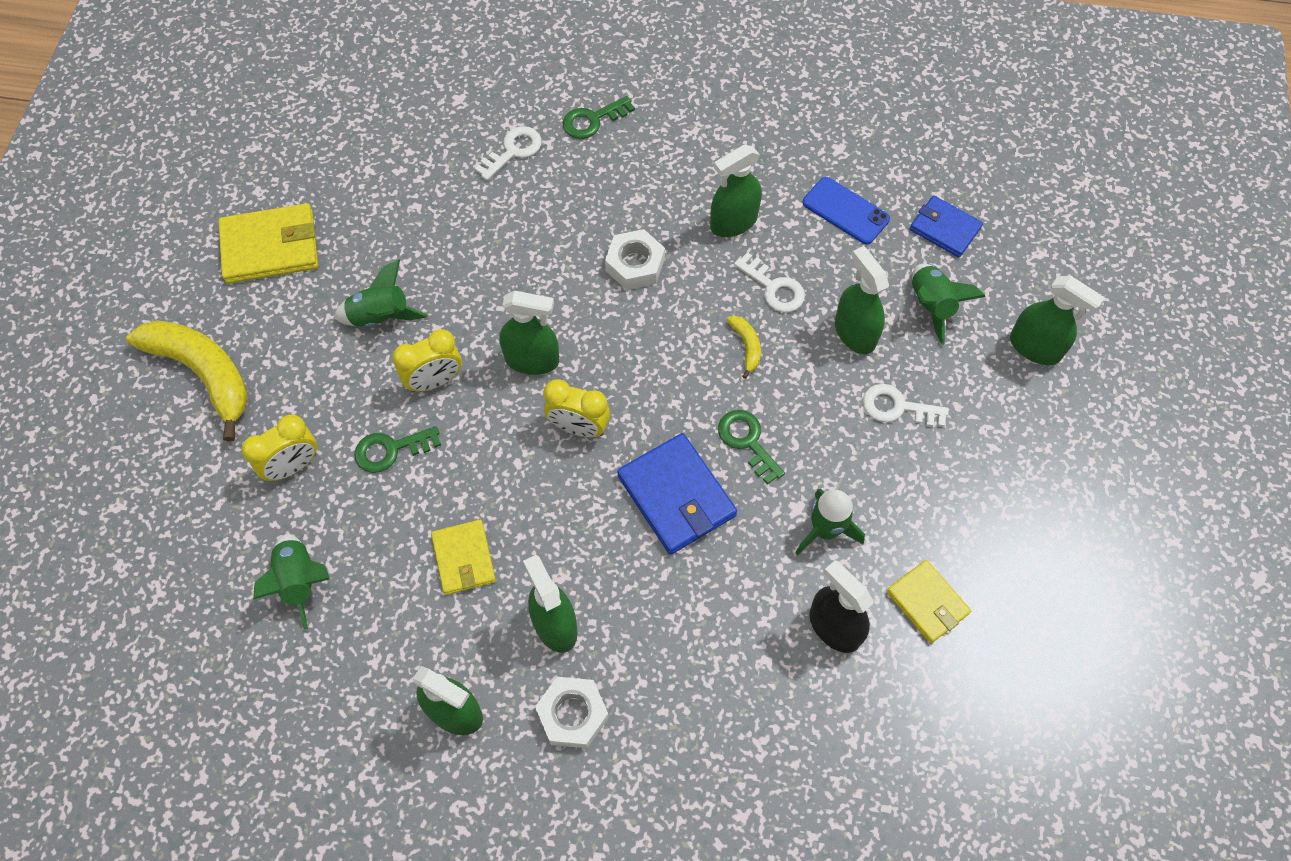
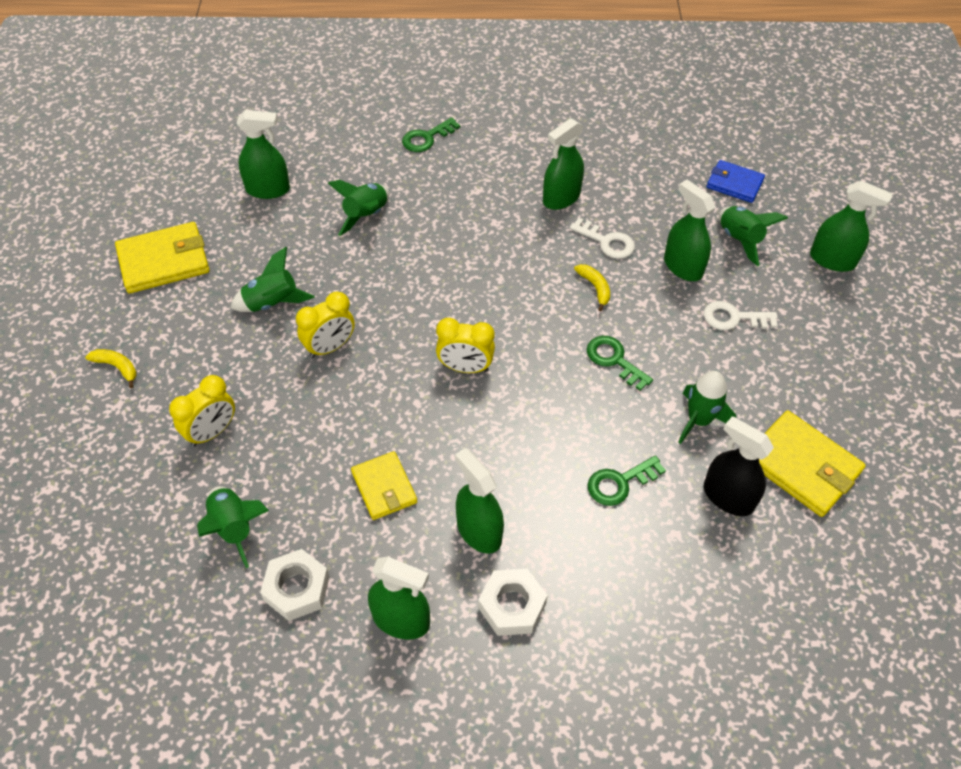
camera: 10 degrees left, 10 degrees down
(204, 373) = (117, 367): yellow banana -> yellow banana, size x0.43
(391, 450) = (300, 407): green key -> green key (619, 483)
(504, 217) = (366, 216): none -> green rocket
(513, 151) = (364, 167): white key -> none
(532, 360) = (413, 320): green spray bottle -> green spray bottle (268, 189)
(635, 264) = (486, 238): white nut -> white nut (297, 588)
(676, 496) = (563, 411): blue wallet -> none
(845, 211) = (651, 180): blue phone -> none
(927, 603) = (802, 466): yellow wallet -> yellow wallet, size x1.57

